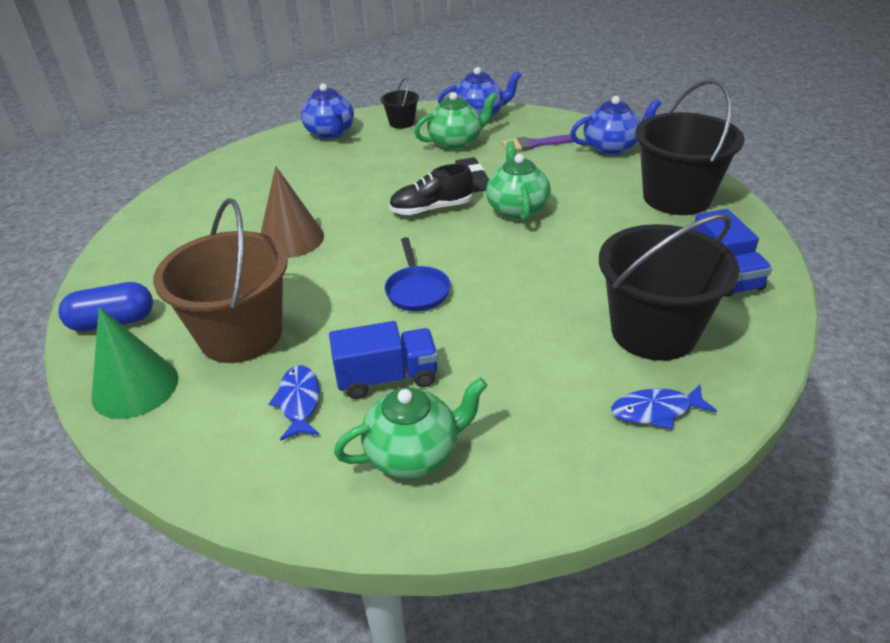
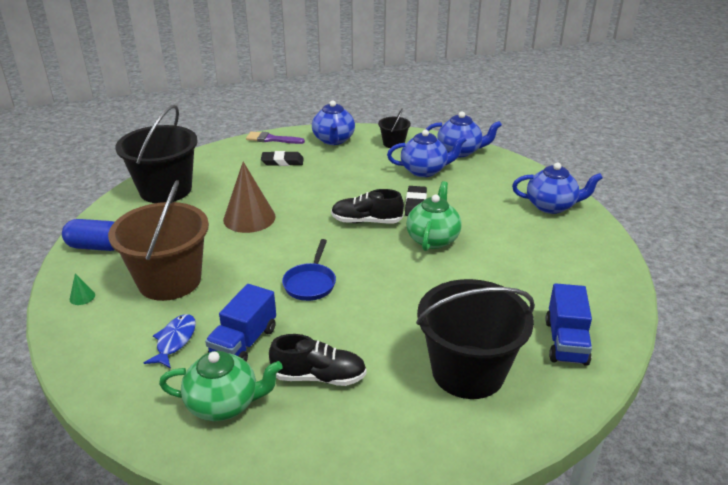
camera: 20 degrees right, 5 degrees down
(135, 387) = (82, 297): green cone -> green cone, size x0.40
(286, 169) = (282, 161): none -> black eraser
(387, 378) = (244, 343): blue truck -> blue truck turned 105 degrees clockwise
(456, 143) = (424, 170): green teapot -> blue teapot
(501, 387) = (319, 377): none -> black shoe
(534, 144) = (488, 187): purple brush -> purple brush (271, 139)
(656, 411) = (421, 434): blue fish -> none
(676, 197) = (575, 264): black bucket -> black bucket (165, 190)

